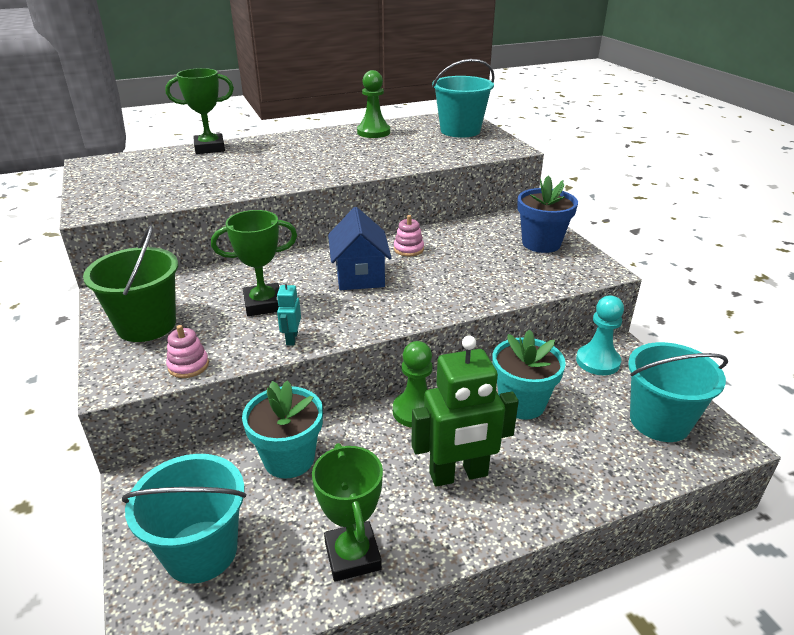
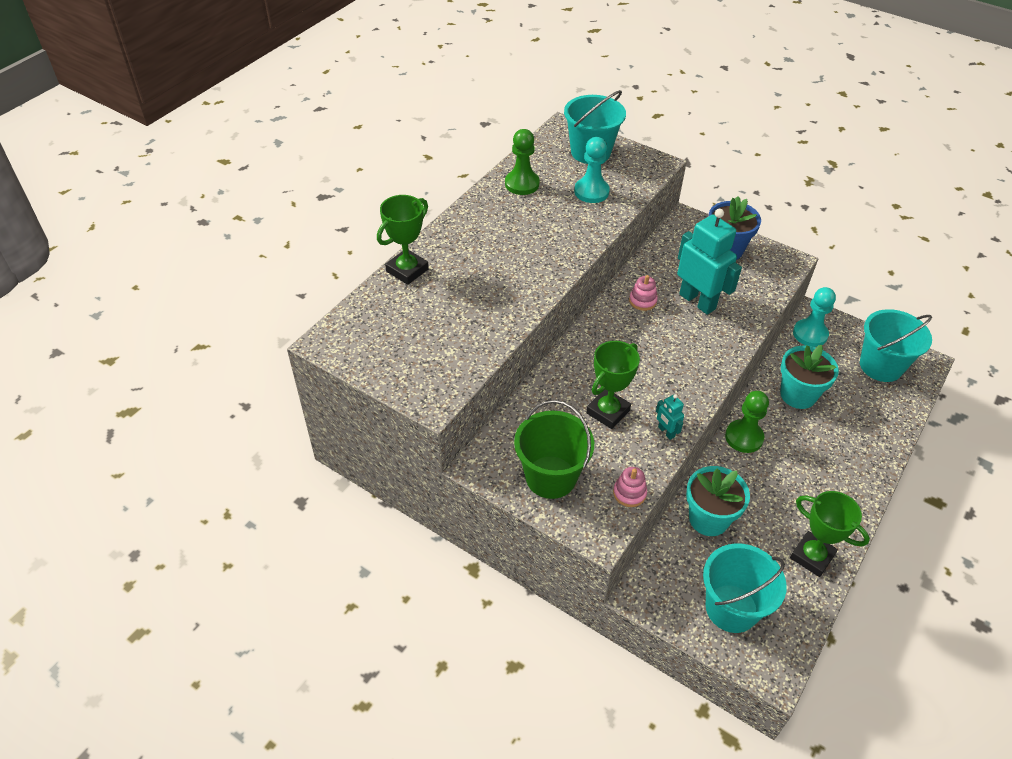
camera: 35 degrees left, 15 degrees up
(360, 275) = (640, 347): blue house -> none
(424, 148) = (591, 192): none -> turquoise pawn
(458, 475) = (813, 470): green robot -> none
(461, 266) = (697, 301): none -> turquoise robot

